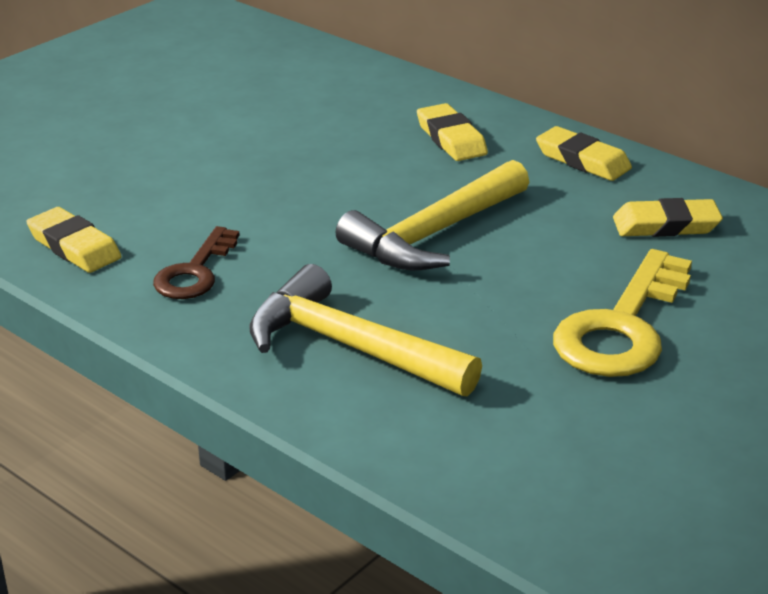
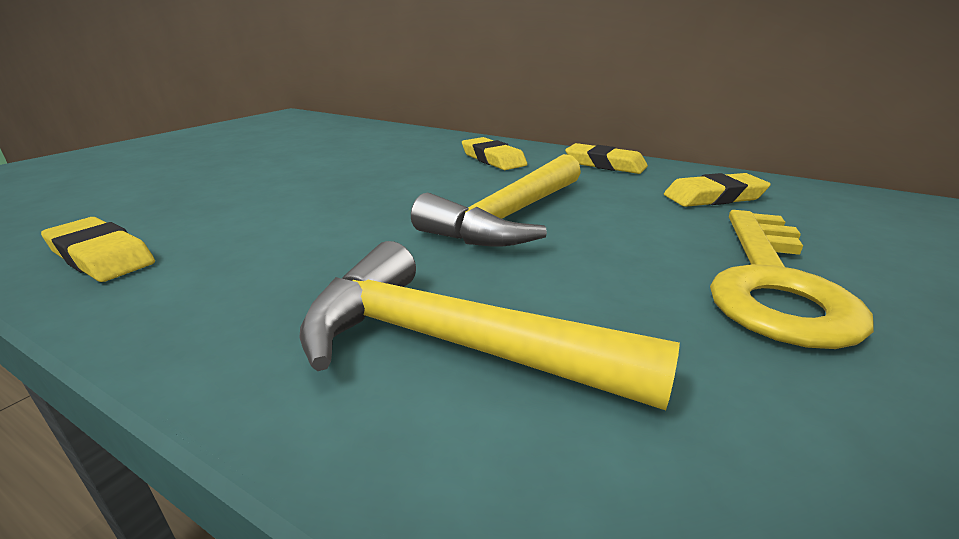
camera: 10 degrees left, 5 degrees down
(195, 272) = (245, 270): brown key -> none

